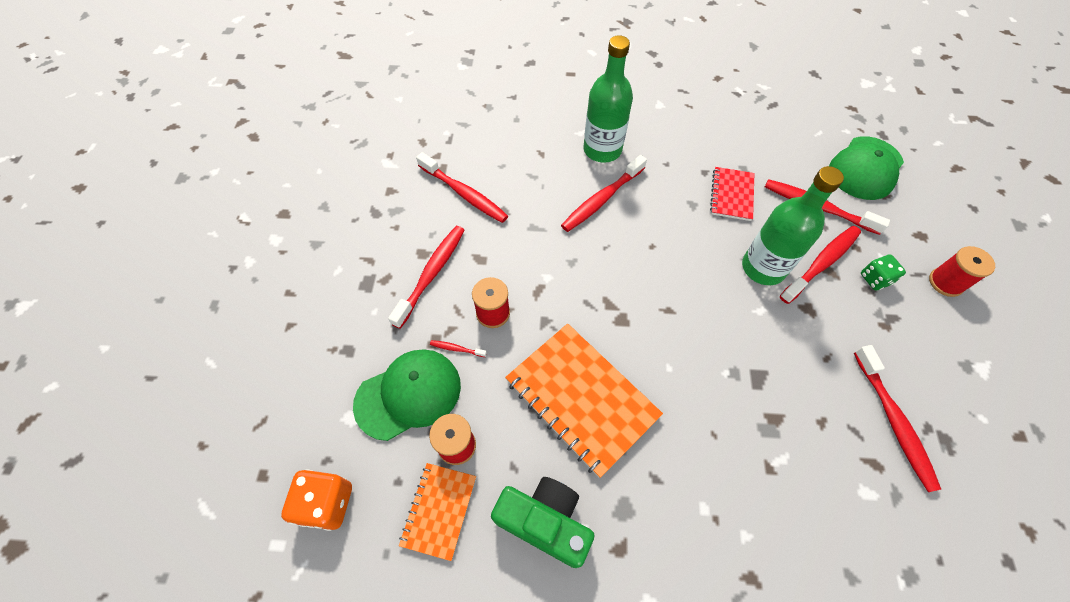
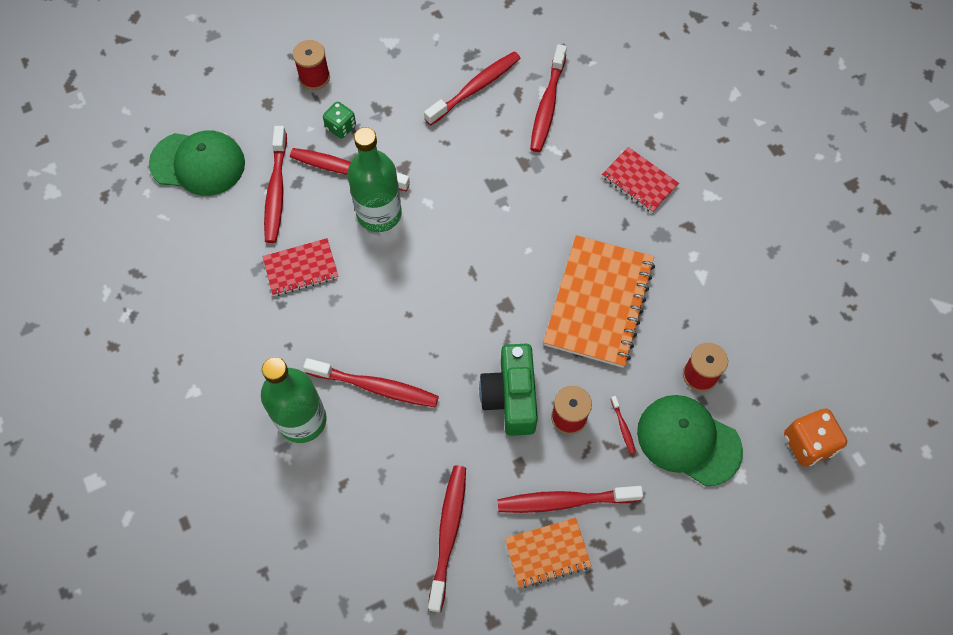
camera: 120 degrees left, 5 degrees up
(439, 510) = (752, 358): orange notebook -> orange notebook (547, 553)
(545, 522) = (707, 282): green camera -> green camera (511, 397)
(702, 529) = (639, 181): none -> red notebook
(847, 487) = (547, 105): none -> red toothbrush

